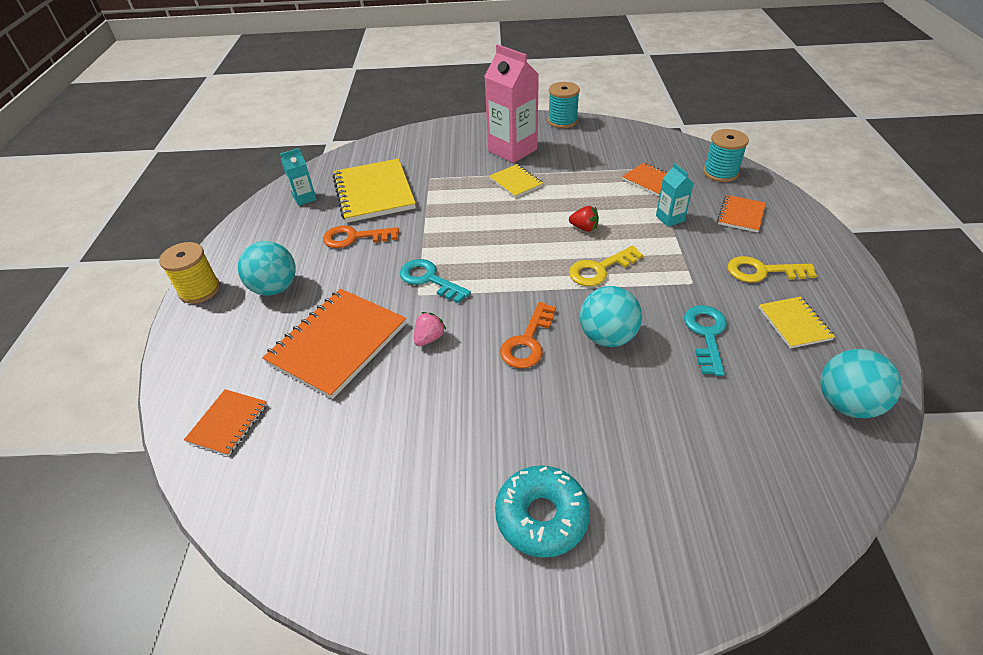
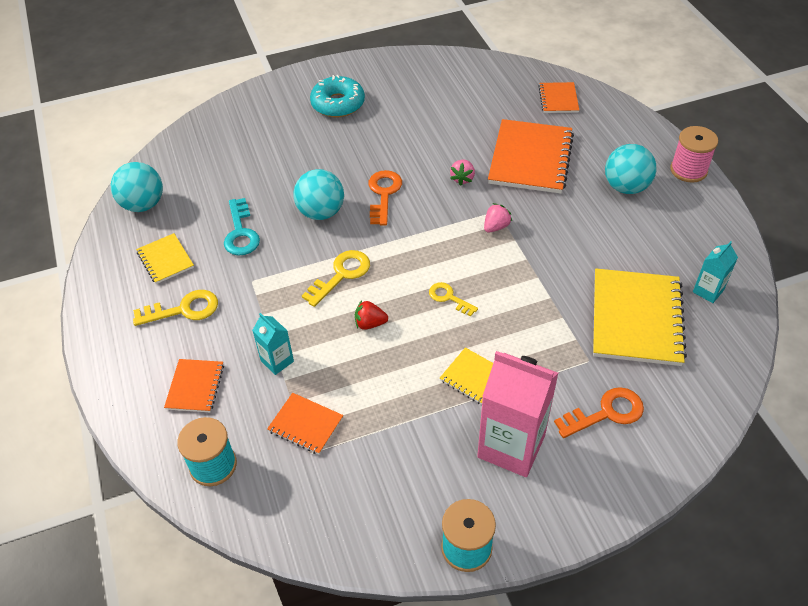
camera: 160 degrees right, 5 degrees up
(199, 290) = (688, 170): yellow spool -> pink spool
(354, 237) = (603, 253): orange key -> orange key (606, 413)
(374, 193) = (636, 319): yellow notebook -> yellow notebook turned 45 degrees clockwise
(429, 279) = (496, 227): turquoise key -> pink strawberry
(508, 232) = (449, 298): none -> yellow key

